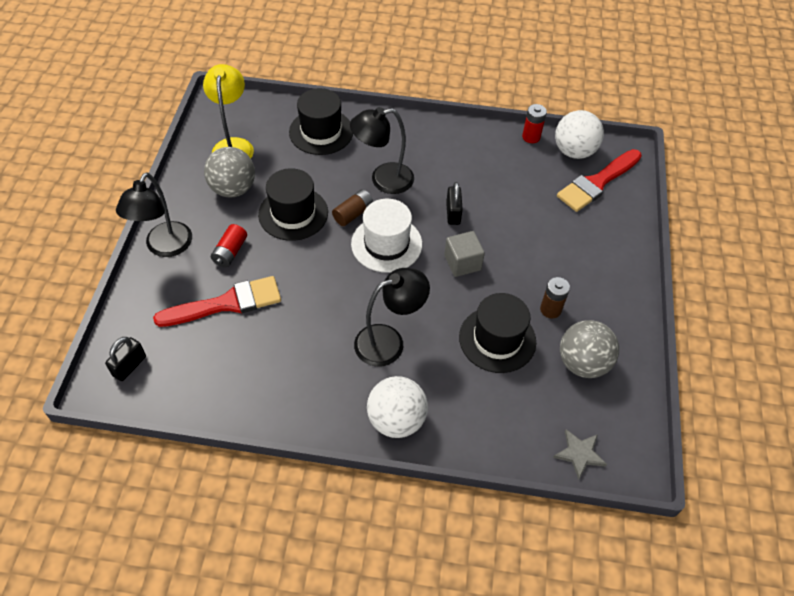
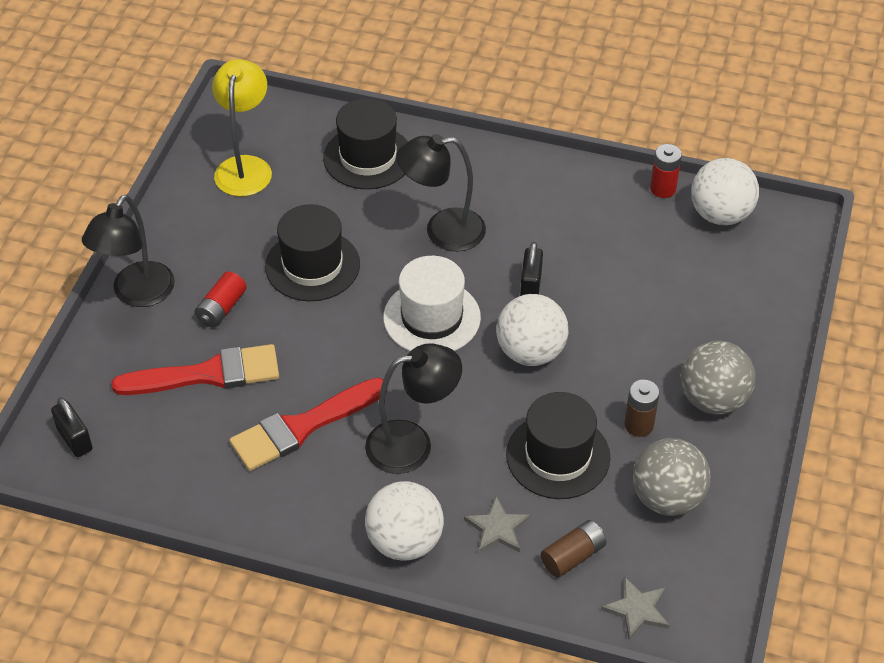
camera: 10 degrees right, 5 degrees down
(129, 366) = (74, 439): black padlock -> black padlock turned 75 degrees counterclockwise
(233, 189) = (237, 225): grey ball -> grey ball (713, 399)
(353, 214) = (393, 273): brown battery -> brown battery (573, 556)
(462, 263) = (530, 352): grey cube -> white ball
(464, 401) = (497, 528): none -> grey star
(597, 183) = (743, 261): red brush -> red brush (302, 427)

